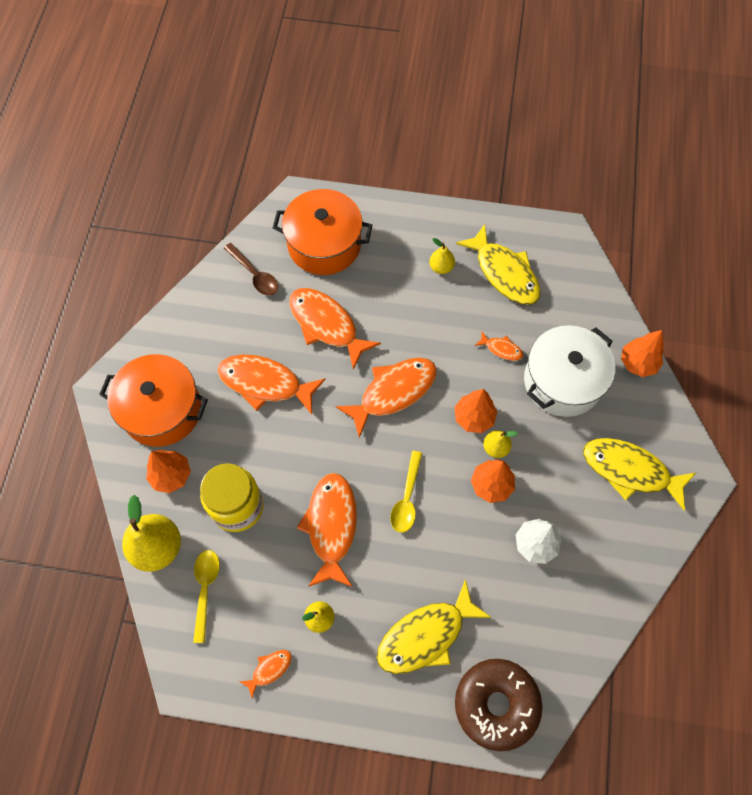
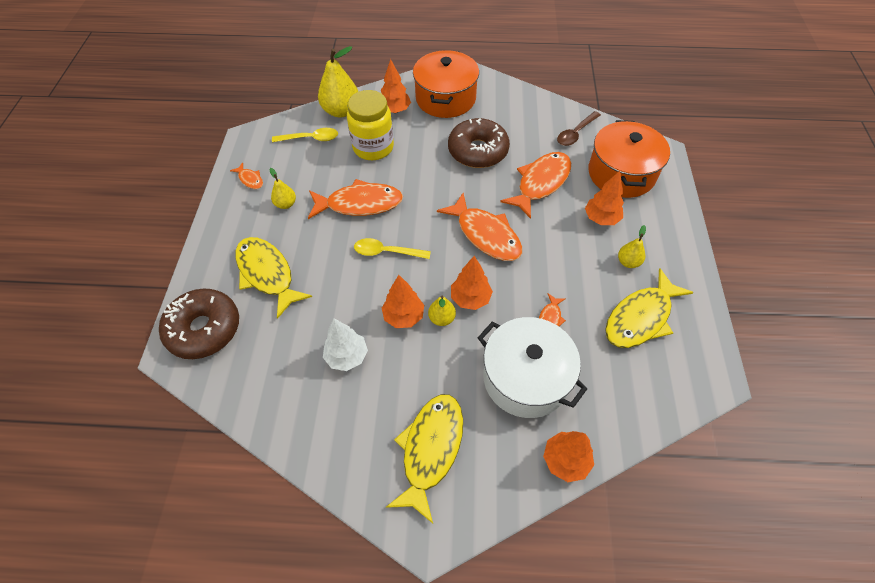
camera: 85 degrees right, 10 degrees down
(265, 383) = (478, 151): orange fish -> brown donut
(384, 278) = (601, 219): none -> orange tree

